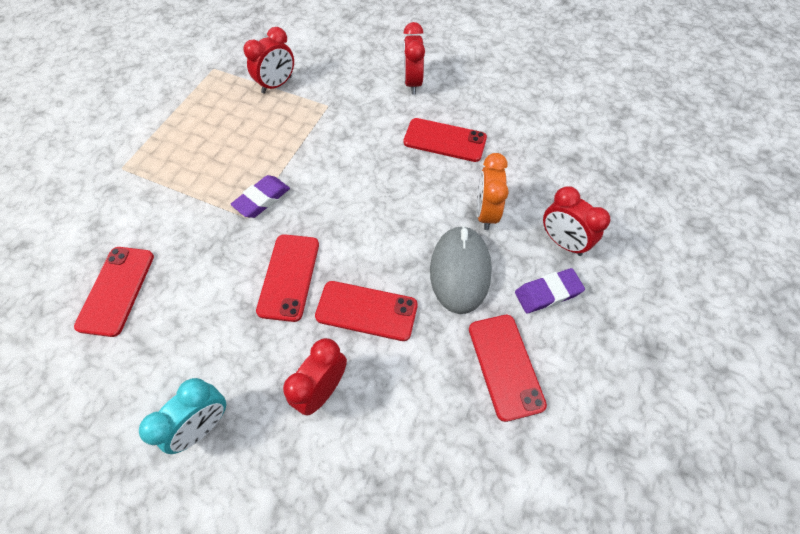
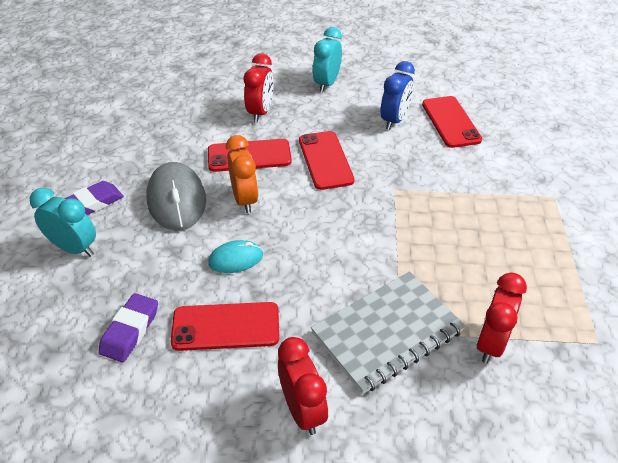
camera: 160 degrees right, 15 degrees down
(174, 315) = (394, 120): none -> blue clock
(262, 199) = (394, 207): purple eraser -> purple eraser (130, 330)
(337, 107) = (387, 332): none -> grey notebook
(421, 190) = (236, 259): none -> turquoise mouse
(485, 213) = (159, 254): orange clock -> orange clock (245, 199)
(505, 366) = (129, 152): red phone -> none
(562, 242) = (74, 248): red clock -> turquoise clock

